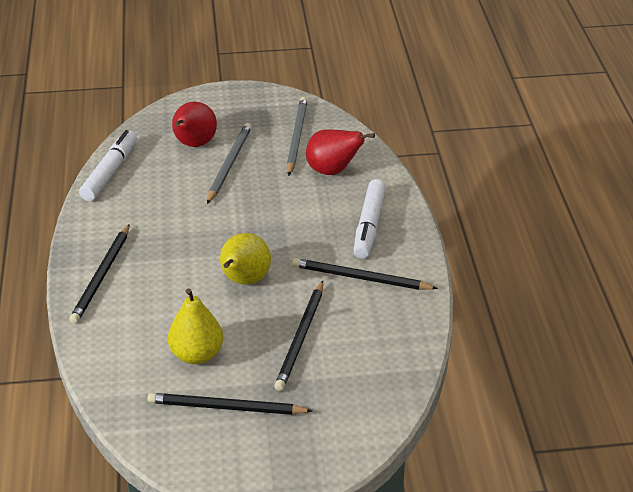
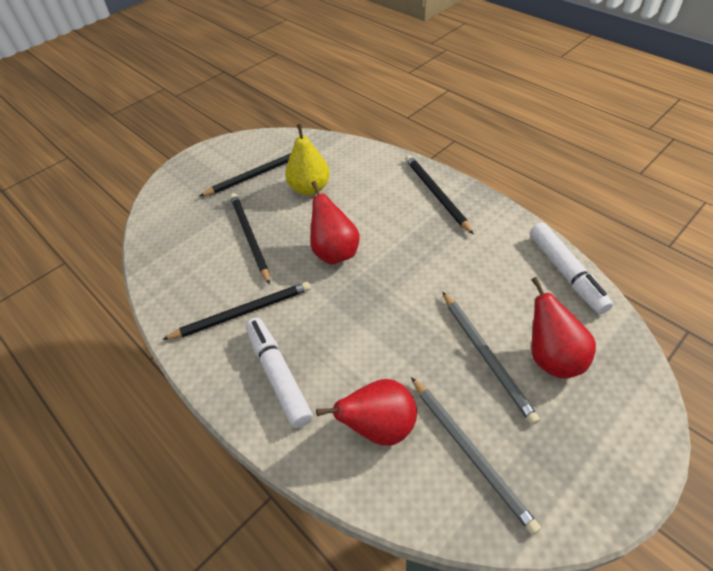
camera: 145 degrees right, 10 degrees up
(244, 280) = (334, 252): yellow pear -> red pear

